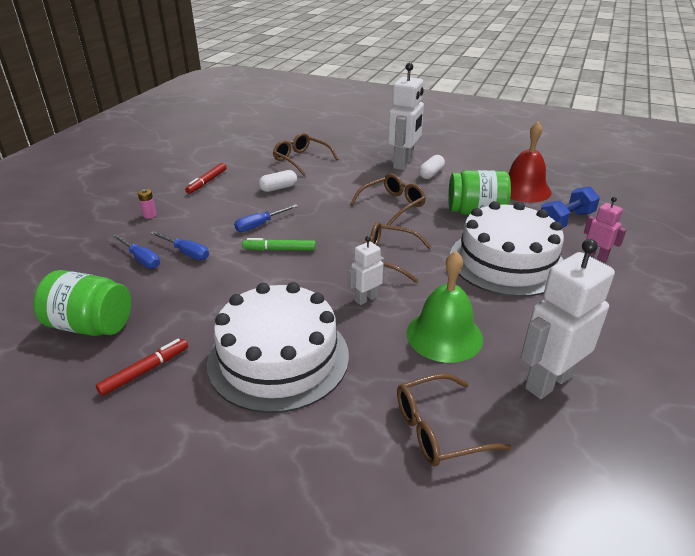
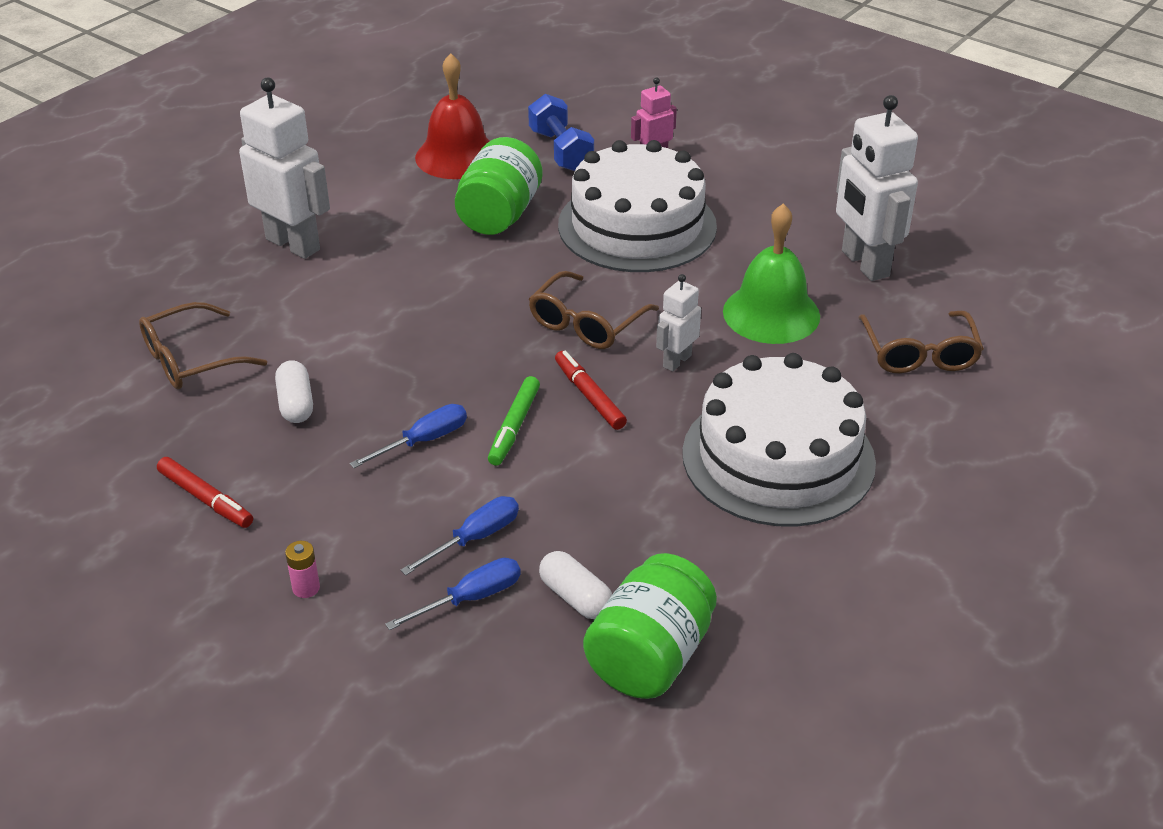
camera: 75 degrees left, 5 degrees up
(145, 371) = (774, 589): red marker -> red marker (589, 396)
(260, 225) = (423, 441): blue screwdriver -> blue screwdriver turned 105 degrees counterclockwise
(366, 298) = (676, 361): white robot -> white robot turned 60 degrees clockwise
(392, 205) = (434, 286): brown glasses -> none
(431, 174) = (352, 225): white capsule -> white capsule (575, 597)

